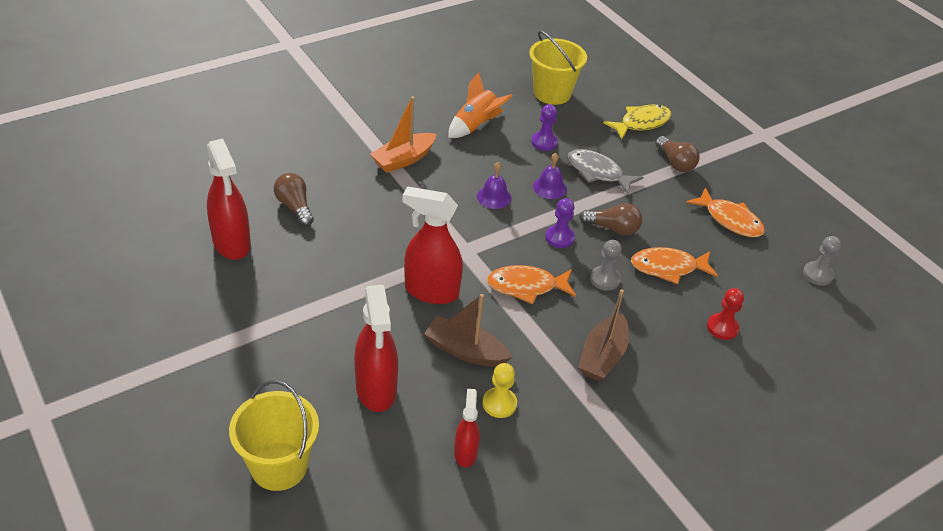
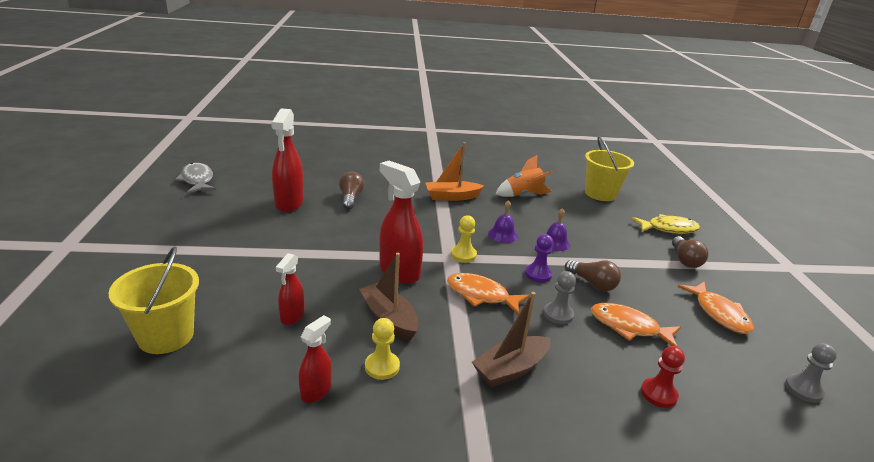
camera: 30 degrees right, 15 degrees down
(376, 389) = (292, 316): red spray bottle -> red spray bottle, size x0.55
(475, 242) = (463, 255): none -> yellow pawn
(544, 142) = (572, 217): purple pawn -> none
(598, 172) = (605, 246): grey fish -> grey fish (197, 180)

